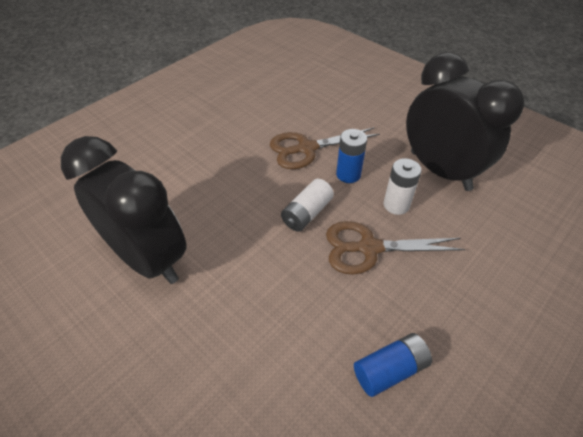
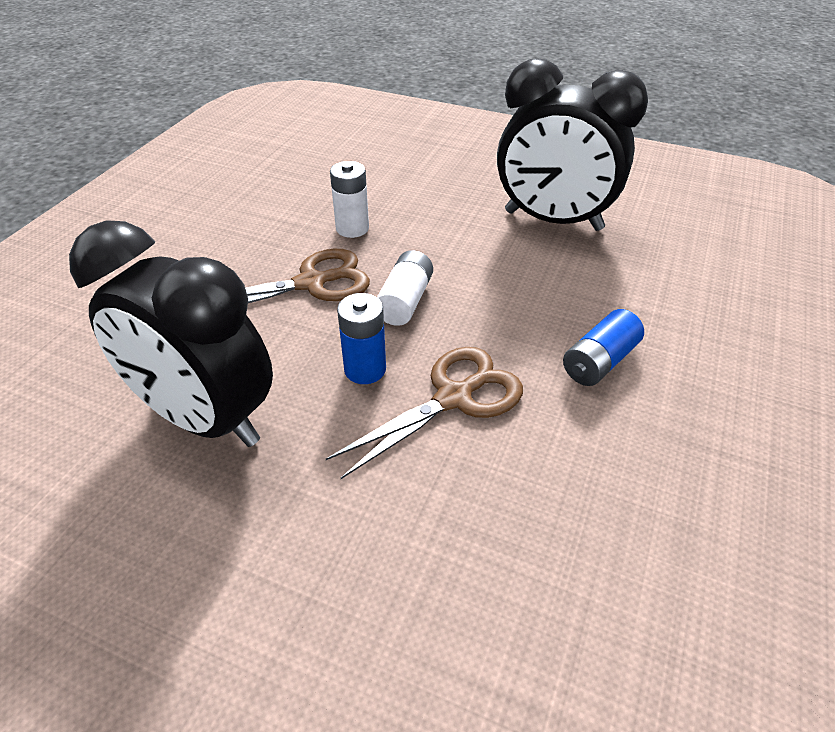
camera: 160 degrees right, 5 degrees down
(390, 370) = (276, 203): blue battery -> blue battery (599, 361)
(396, 205) = (280, 342): white battery -> white battery (352, 228)

